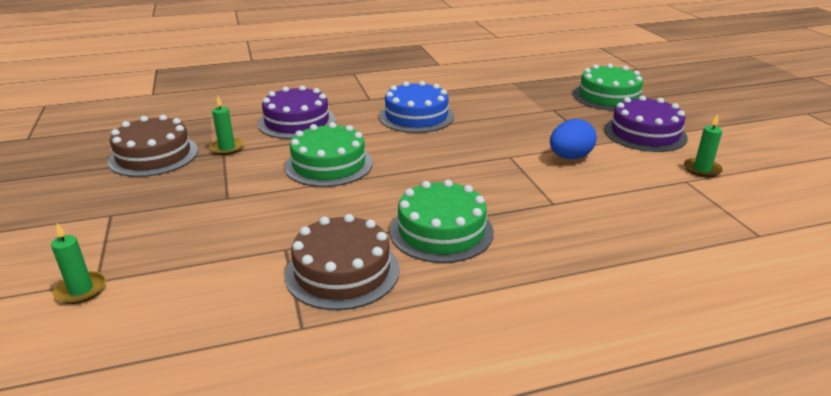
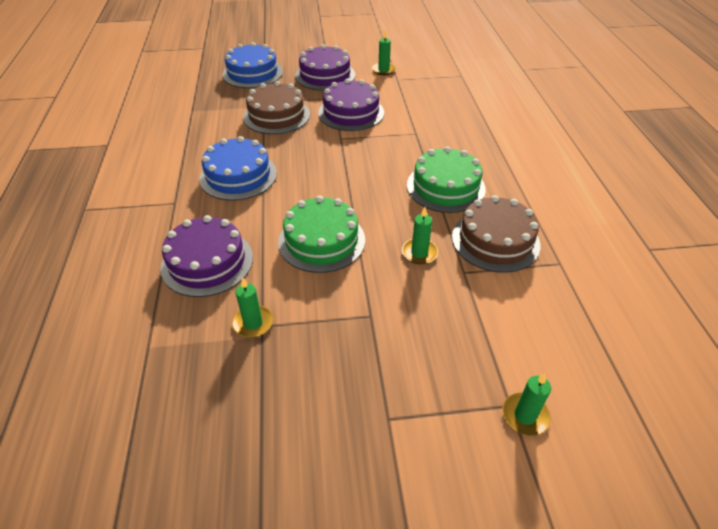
camera: 80 degrees left, 15 degrees up
(154, 155) = (245, 398): brown cake -> brown cake (276, 115)
(315, 218) = (419, 253): none -> green candle
(570, 157) = (351, 112): blue egg -> purple cake
(608, 96) = (252, 73): green cake -> blue cake

